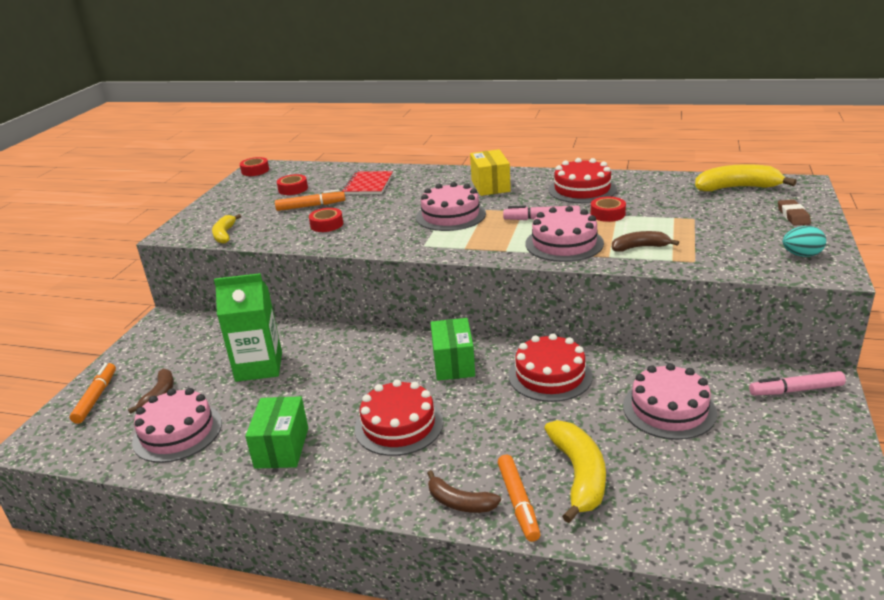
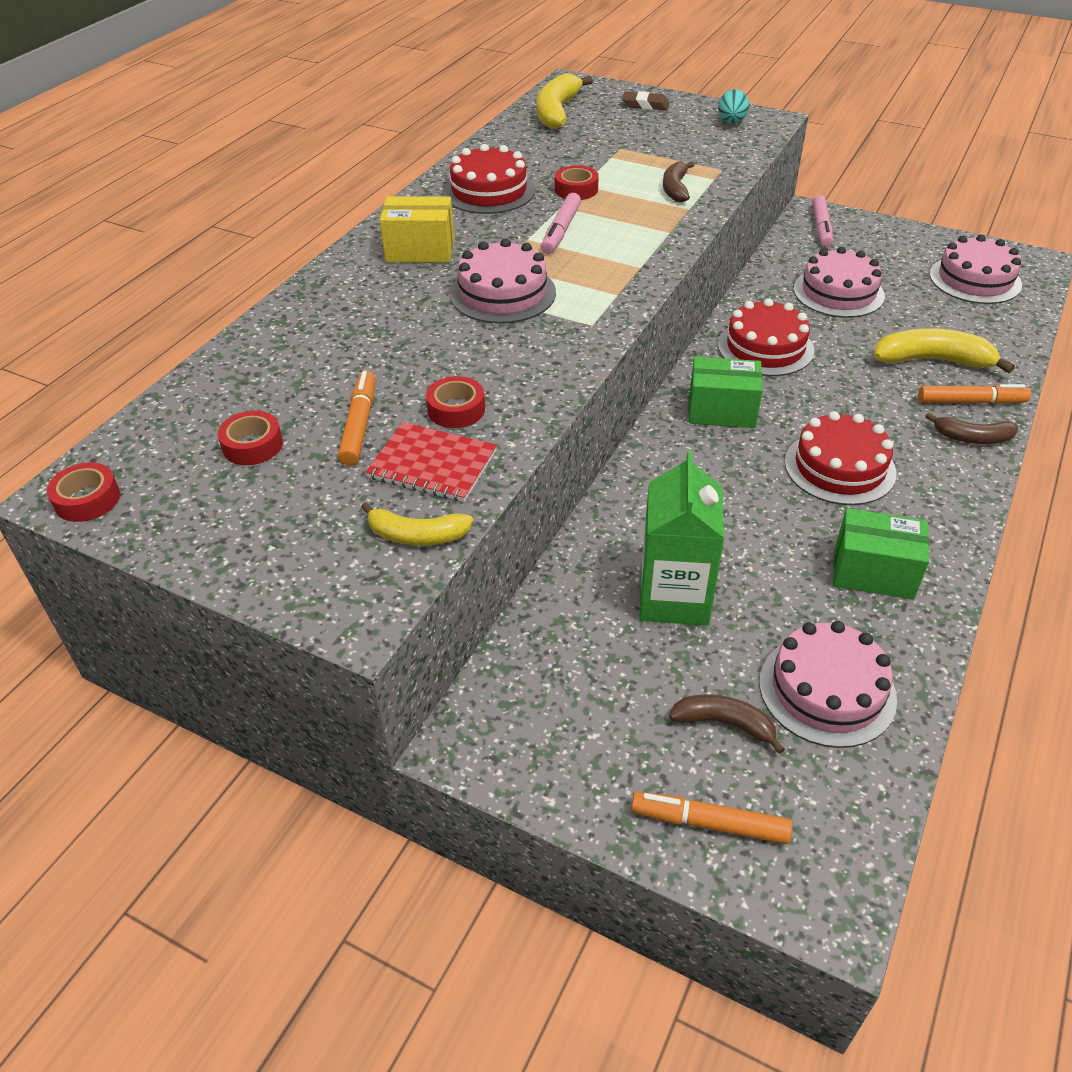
camera: 80 degrees left, 15 degrees up
(368, 184) = (312, 357): red notebook -> red notebook (432, 465)
(460, 502) = (972, 438): brown banana -> brown banana turned 60 degrees clockwise
(564, 243) = (641, 228): pink cake -> pink cake (975, 279)

